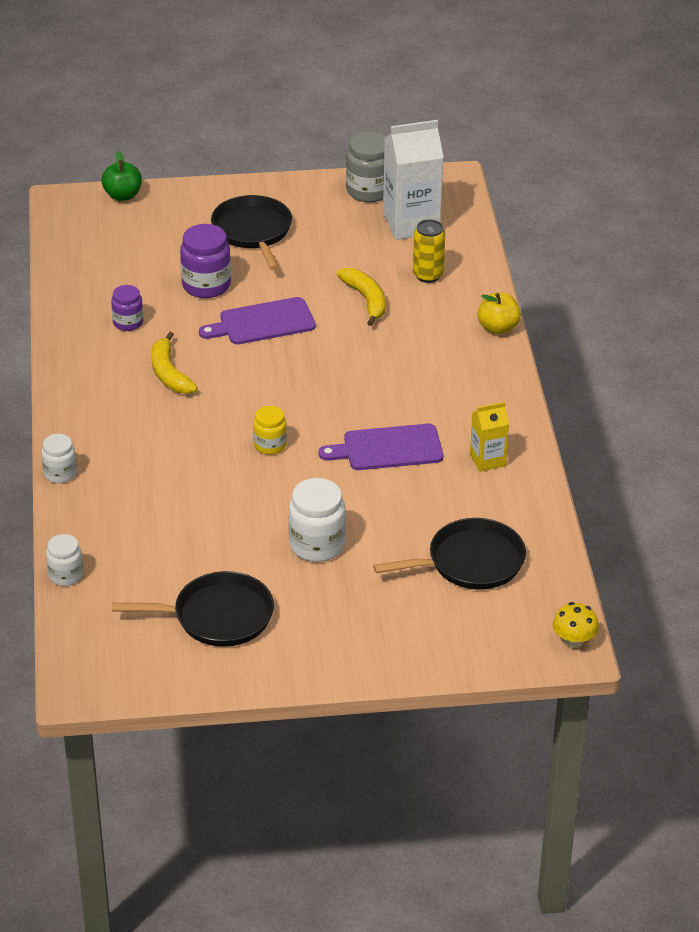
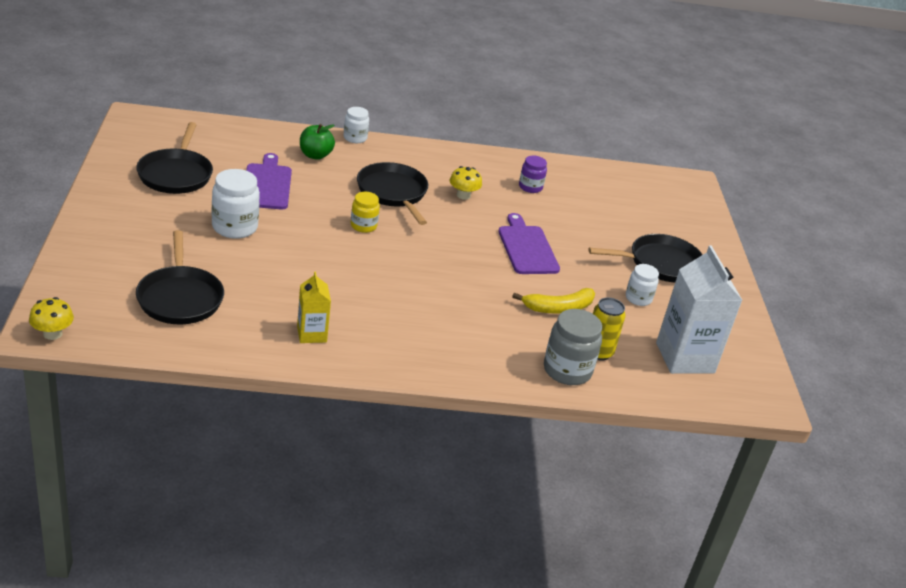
camera: 90 degrees right, 5 degrees down
(65, 575) = (246, 126): white jar -> white jar (638, 298)
(123, 195) = (705, 208): green apple -> green apple (315, 155)
(169, 373) = (463, 195): yellow banana -> yellow mushroom
(186, 429) = (393, 193): none -> black pan
(206, 285) = (580, 229): purple jar -> none
(369, 191) = (737, 341): grey jar -> grey jar (567, 370)
(388, 448) = (343, 282): purple cutting board -> purple cutting board (267, 185)
(498, 328) = (510, 381): yellow apple -> none

